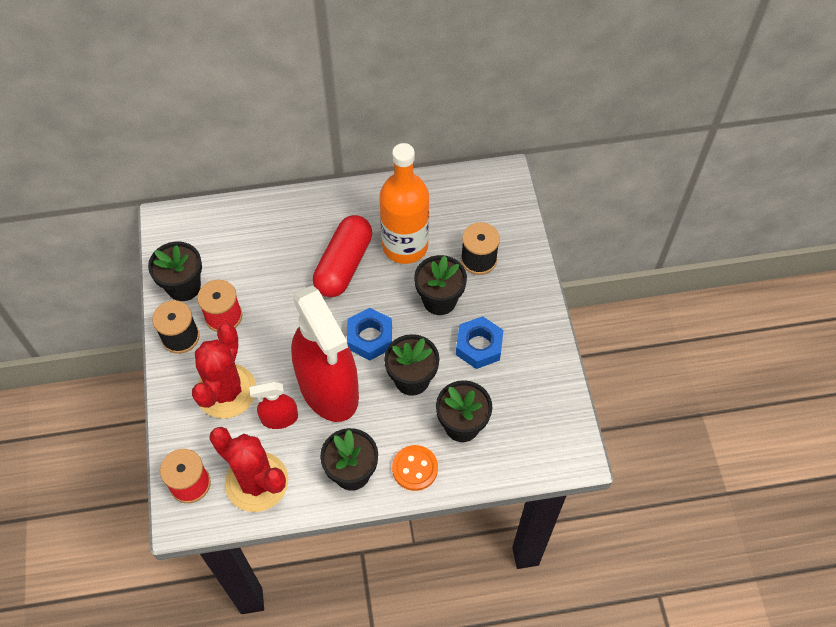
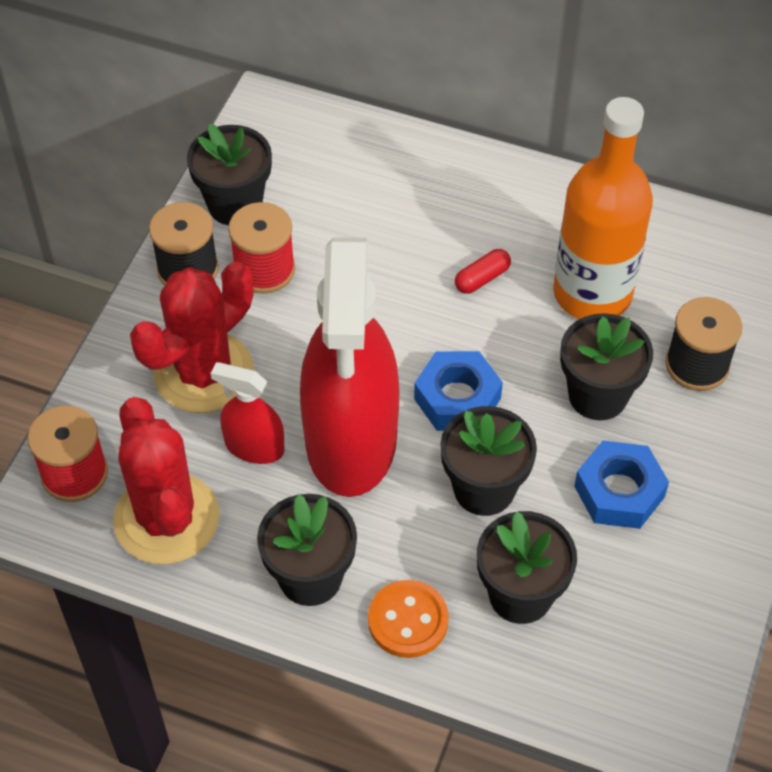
camera: 30 degrees right, 5 degrees down
(344, 265) = (482, 278): red capsule -> red capsule, size x0.41

